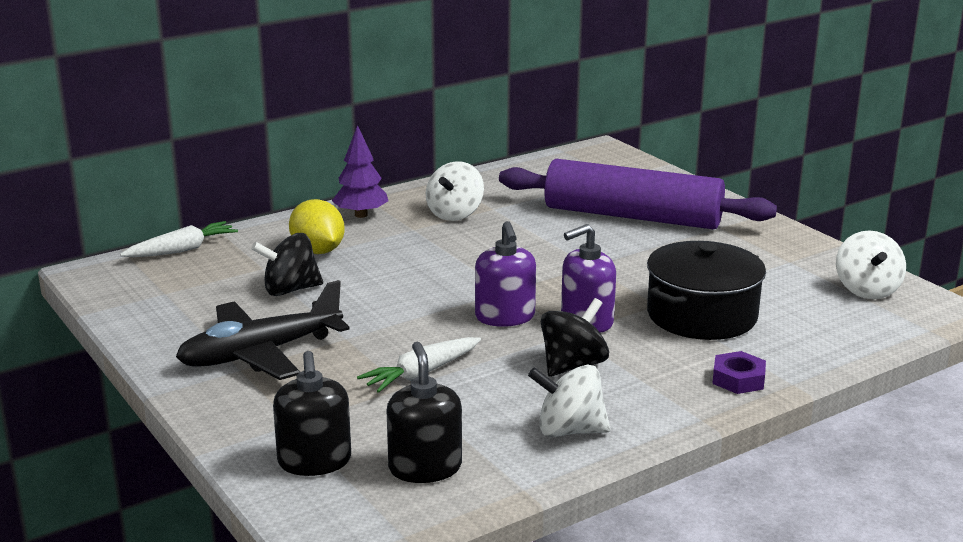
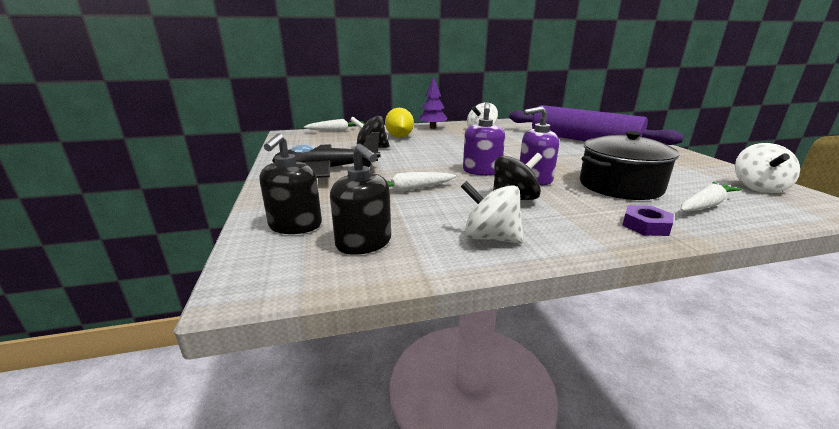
camera: 20 degrees right, 0 degrees up
(425, 467) = (364, 243): black soap dispenser -> black soap dispenser turned 135 degrees clockwise
(803, 333) = (705, 205): none -> white carrot

